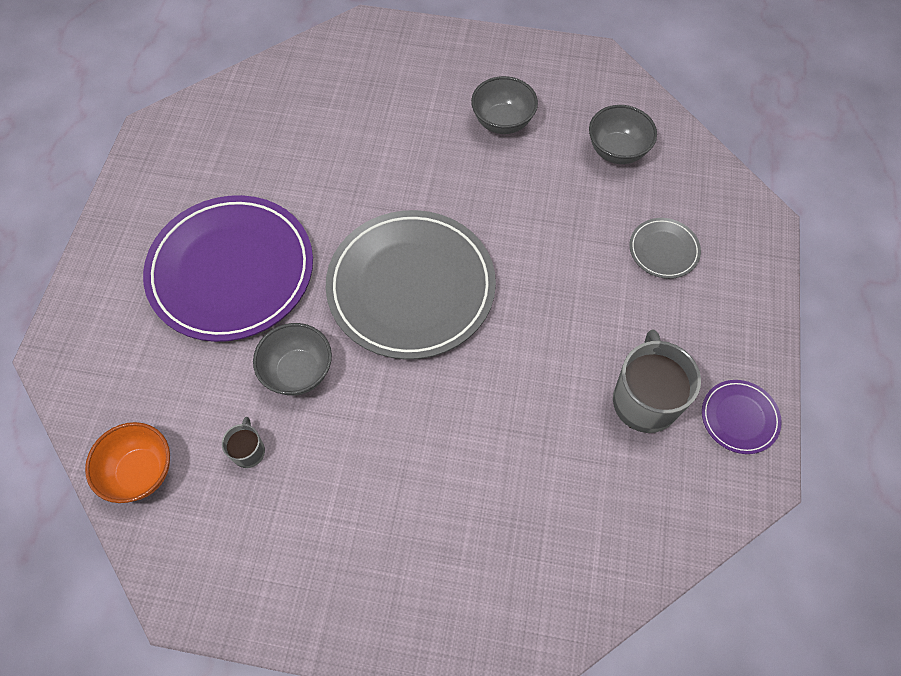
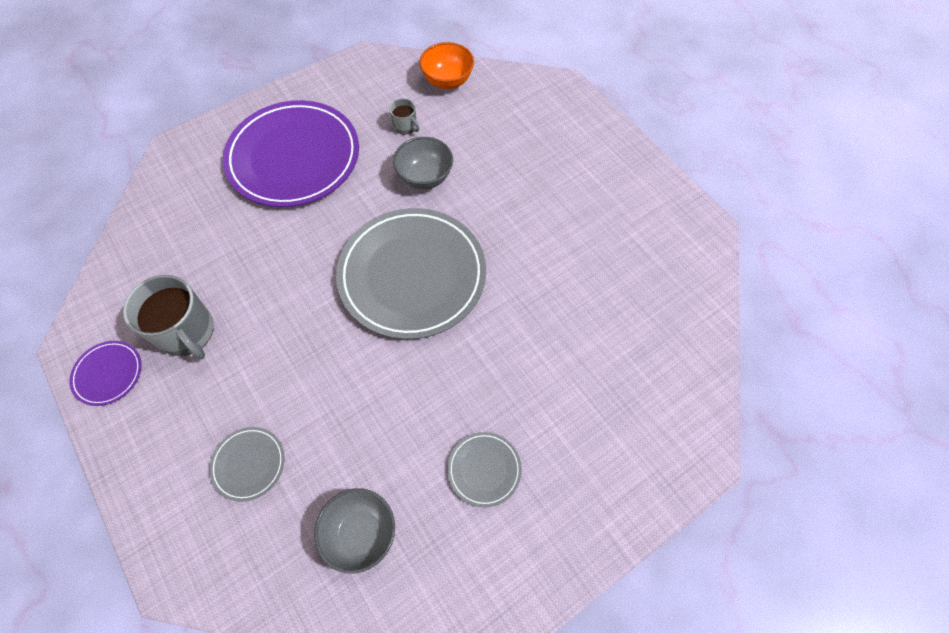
camera: 135 degrees right, 0 degrees up
(231, 271) = (532, 193): purple plate -> purple plate (294, 157)
(502, 122) = (484, 469): grey bowl -> grey plate

